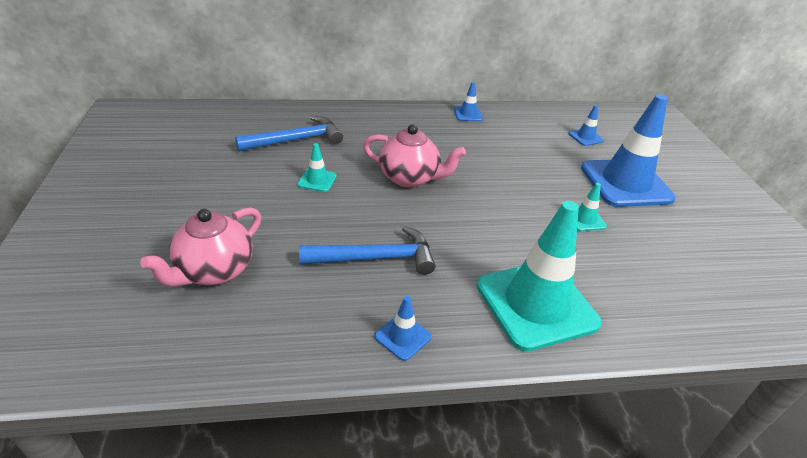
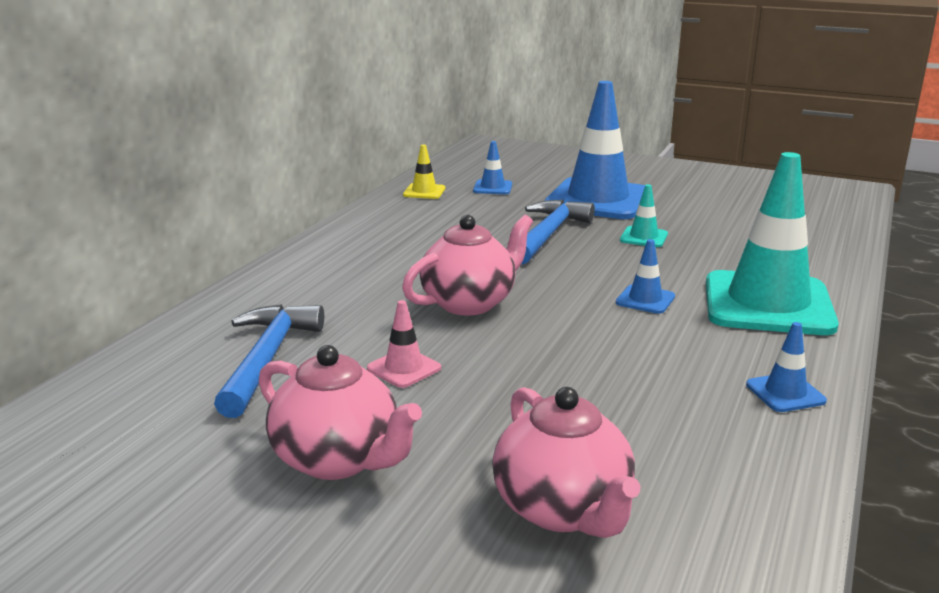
camera: 55 degrees left, 15 degrees down
(221, 189) = (338, 460): none -> pink teapot
(317, 180) = (404, 368): turquoise traffic cone -> pink traffic cone
(375, 258) = (626, 371): blue hammer -> blue hammer (548, 234)
(468, 114) = (361, 227): blue traffic cone -> blue traffic cone (645, 300)
(544, 117) = (424, 192): none -> yellow traffic cone

